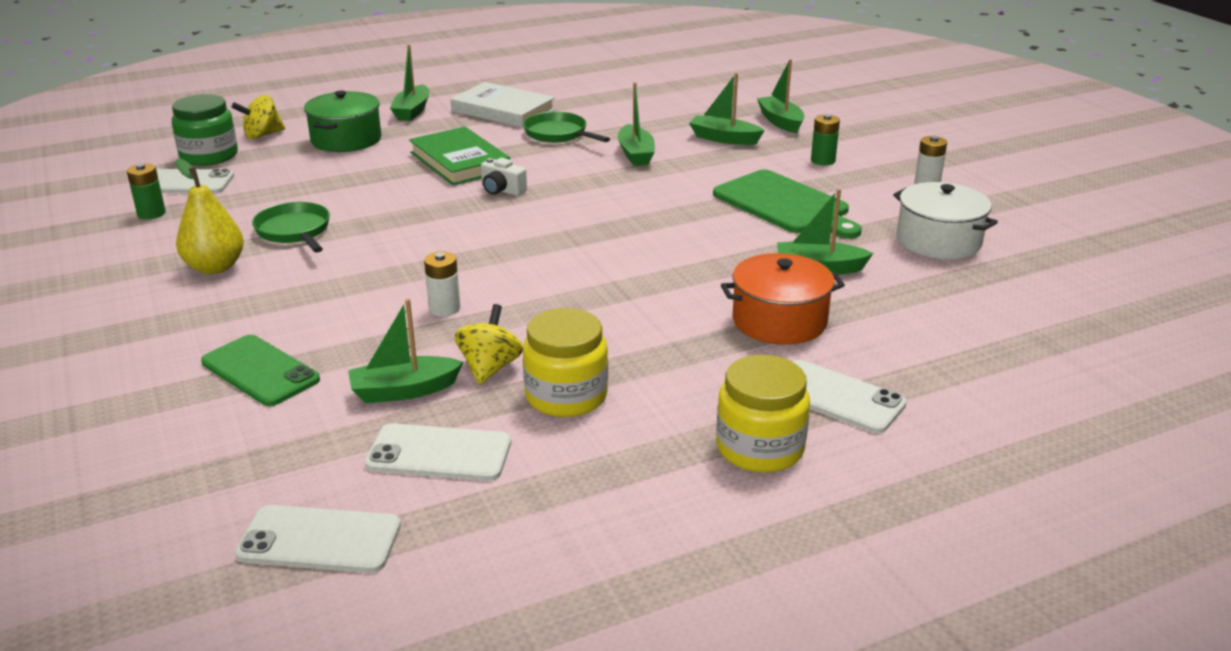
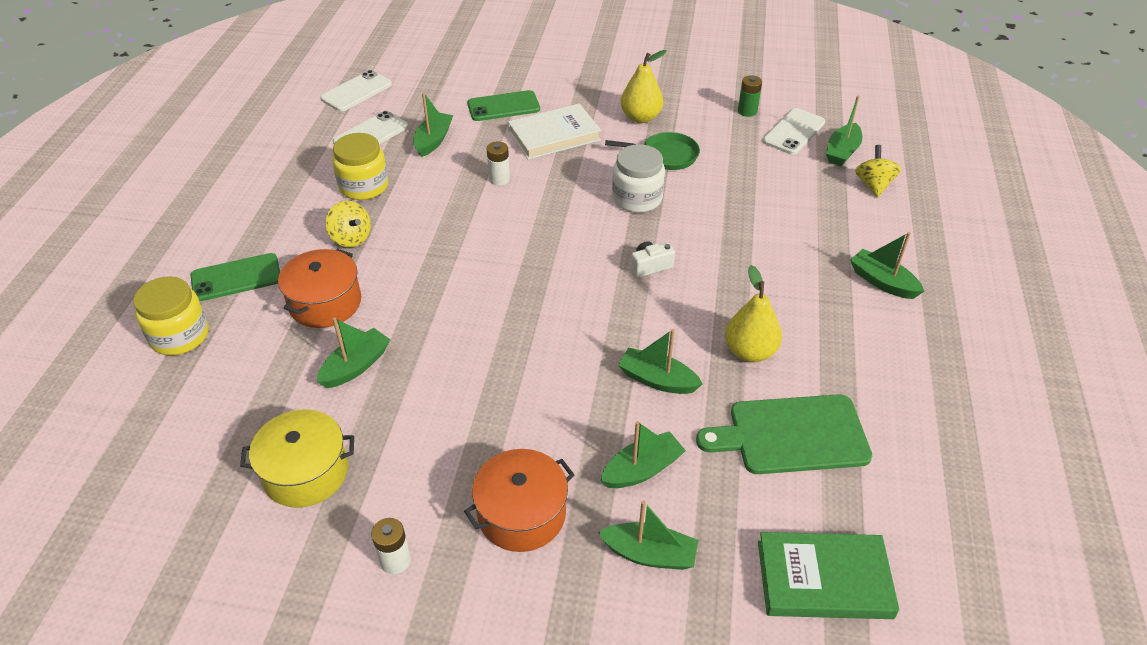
camera: 125 degrees right, 15 degrees up
(209, 156) = (842, 152): green jar -> green boat
(346, 139) = (831, 223): green pot -> none
(397, 224) = (637, 198): none -> white jar
(460, 161) = (729, 266): green book -> green book (824, 579)
(490, 368) = (419, 172): yellow spinning top -> yellow spinning top (351, 238)
(503, 110) = (845, 342): white book -> white book (554, 136)
(558, 134) = (749, 352): green pan -> yellow pear
(760, 448) = (243, 226): yellow jar -> yellow jar (180, 336)
(785, 204) = (465, 417): green cutting board -> green cutting board (792, 435)
(823, 160) = (521, 514): green battery -> orange pot
(836, 397) = (236, 278): white phone -> green phone
(938, 241) = (305, 472): white pot -> yellow pot

